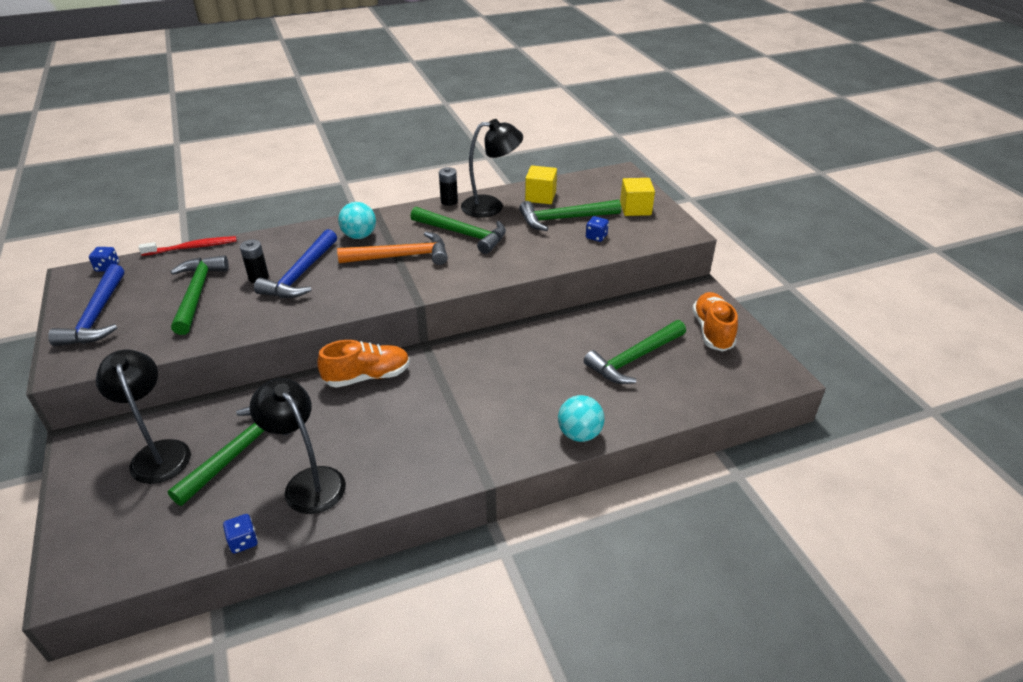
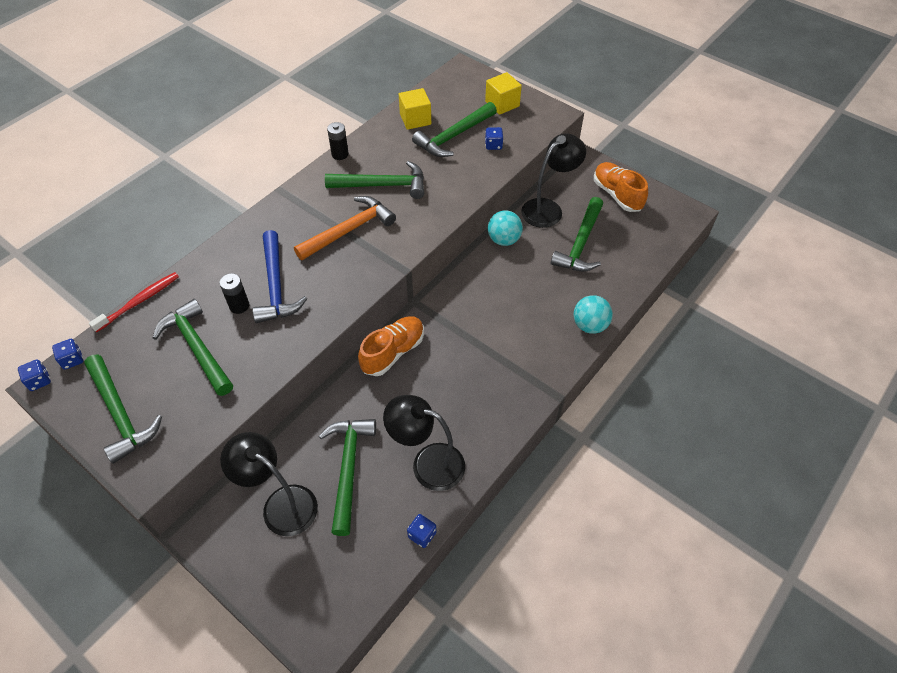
camera: 30 degrees left, 15 degrees up
(72, 272) = (39, 381): none -> blue dice
(96, 316) = (120, 414): blue hammer -> green hammer
(359, 236) = (292, 224): turquoise ball -> turquoise ball (504, 240)
(491, 206) = (381, 145): black lamp -> black lamp (548, 208)

